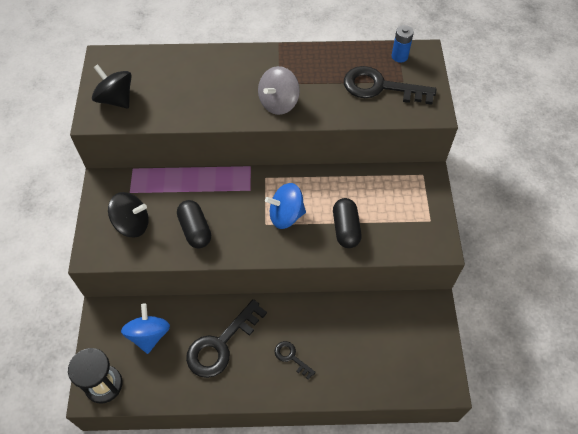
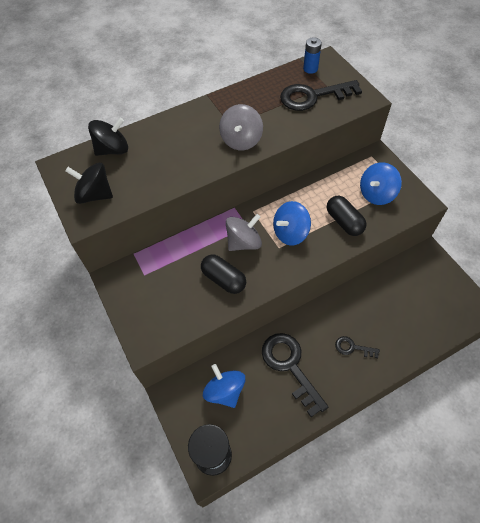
camera: 25 degrees left, 0 degrees up
(132, 224) = (165, 300): black spinning top -> black spinning top (113, 149)
(221, 344) = (290, 366): black key -> black key turned 135 degrees clockwise
(236, 204) = (244, 242): none -> grey spinning top
(399, 216) = (376, 194): none -> blue spinning top

